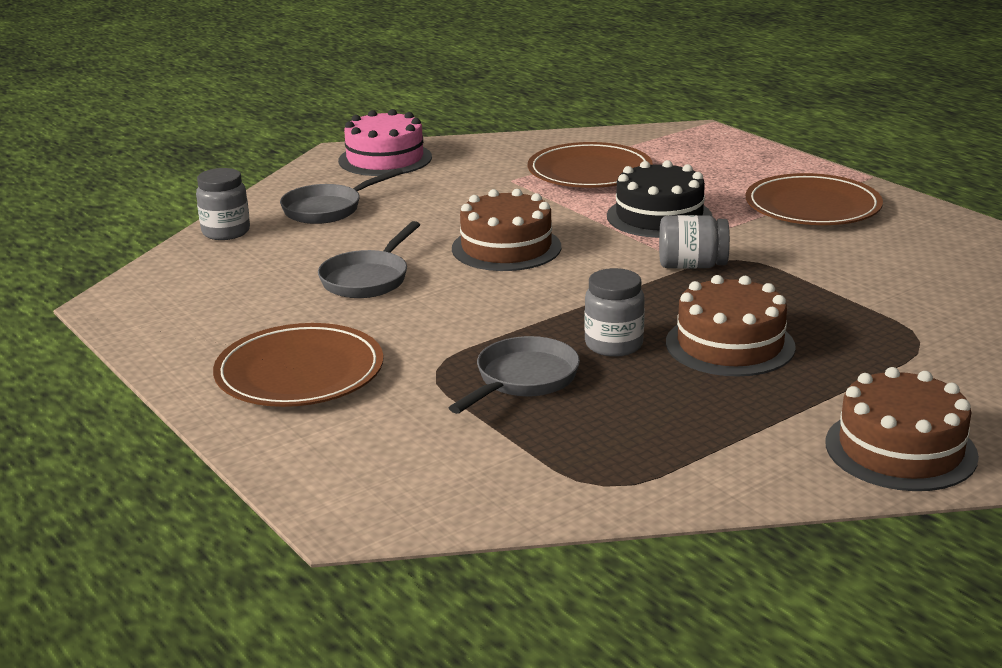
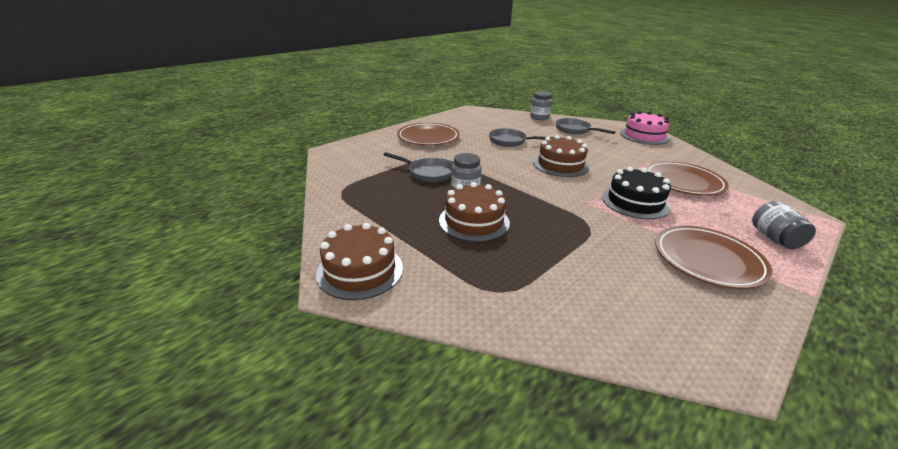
camera: 80 degrees right, 5 degrees up
(692, 266) = (570, 211): grey jar -> grey jar (774, 238)

